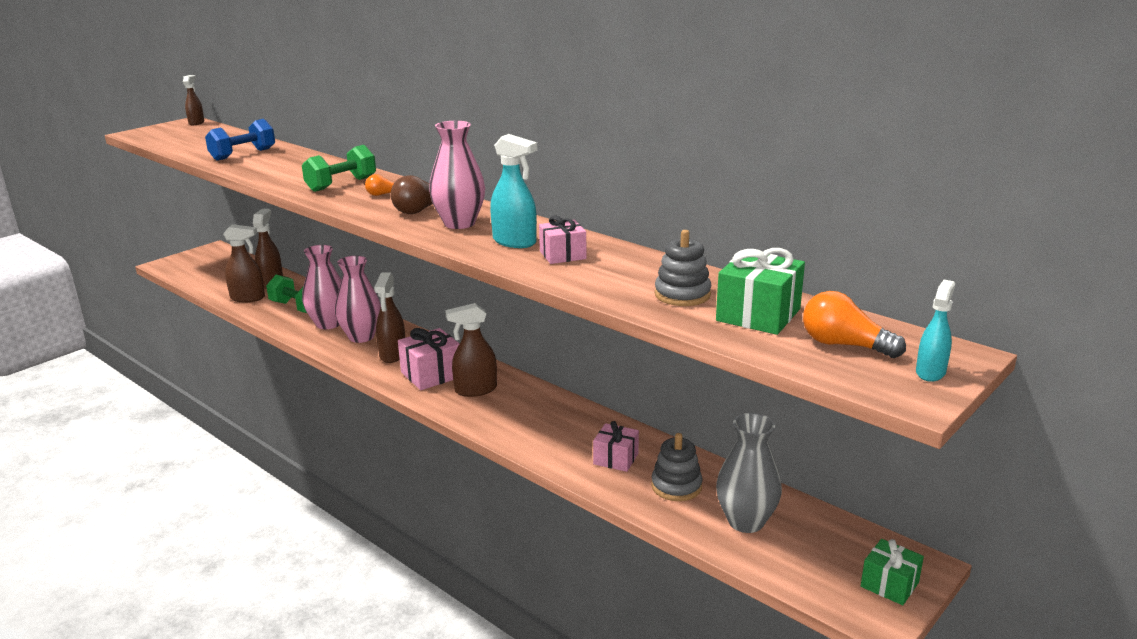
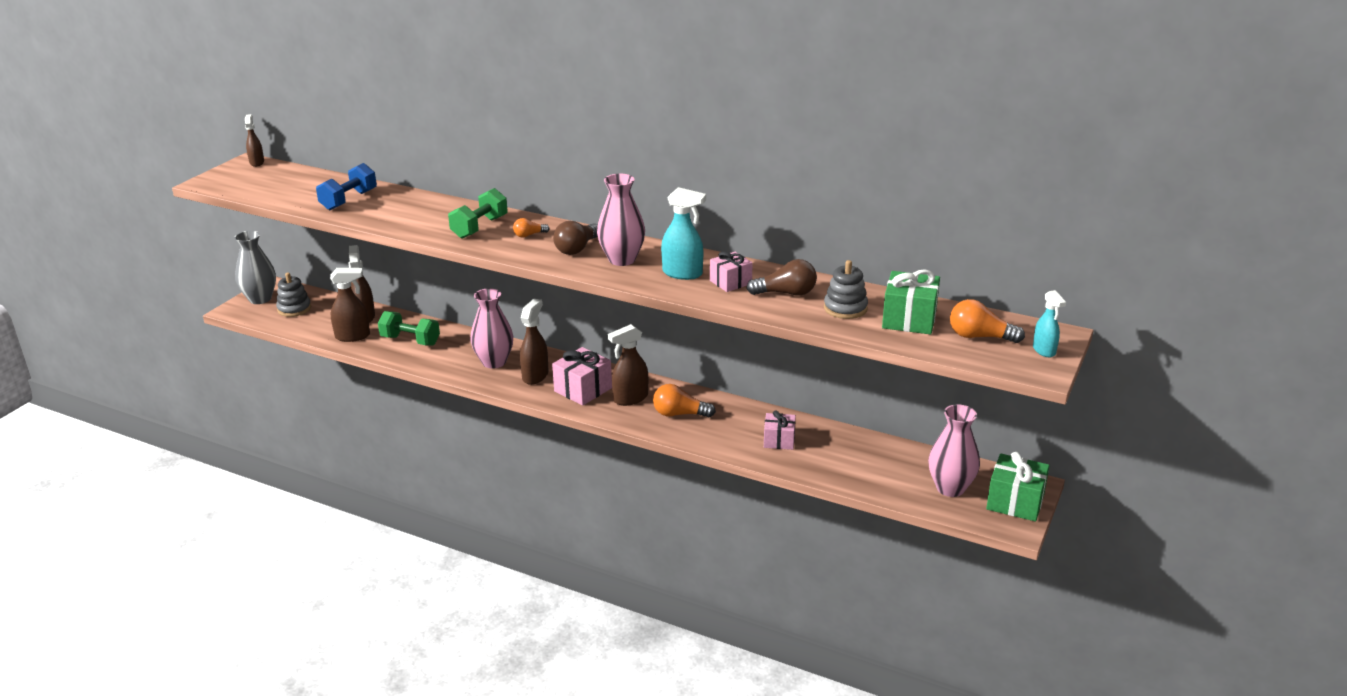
camera: 15 degrees left, 5 degrees up
(328, 324) = (453, 353): pink vase -> pink vase (950, 488)
(392, 355) = (535, 376): brown spray bottle -> brown spray bottle turned 150 degrees counterclockwise
(518, 413) = (679, 414): none -> orange light bulb
(620, 272) = (786, 293): none -> brown light bulb
(676, 486) = (836, 455): grey stacking toy -> grey stacking toy (294, 309)
(746, 521) = (899, 474): grey vase -> grey vase (260, 299)
(889, 584) = (1015, 502): green gift -> green gift, size x1.53
(930, 372) = (1044, 351): turquoise spray bottle -> turquoise spray bottle turned 150 degrees clockwise

